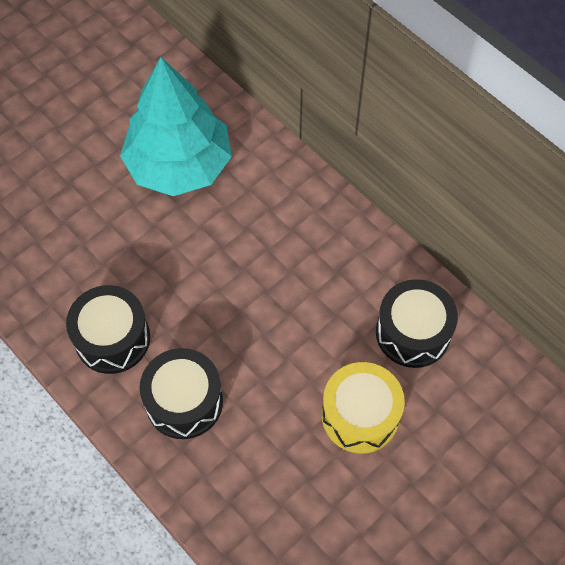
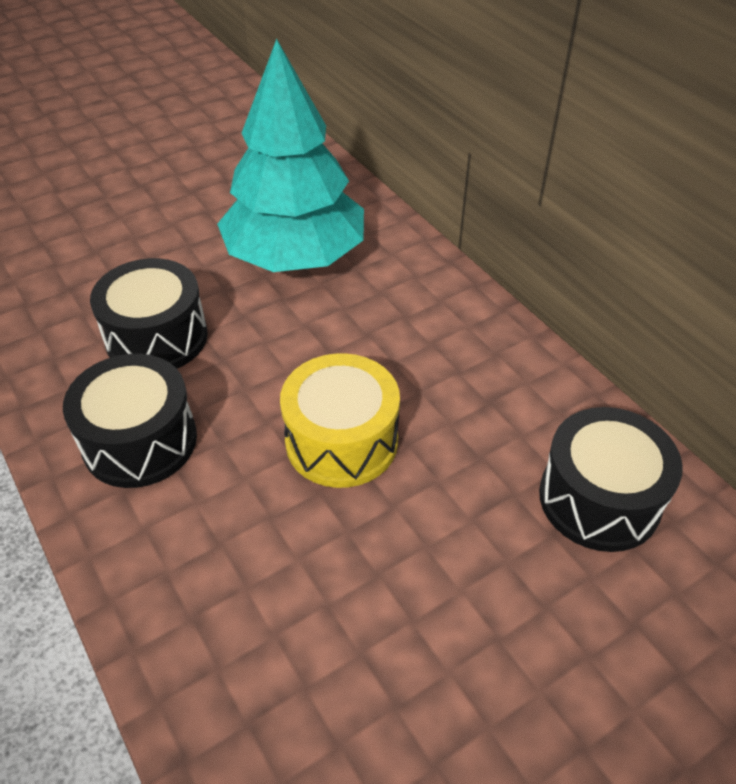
camera: 10 degrees right, 15 degrees down
(184, 401) = (218, 544): black drum -> black drum (157, 338)
(360, 415) = (501, 611): yellow drum -> yellow drum (341, 441)

